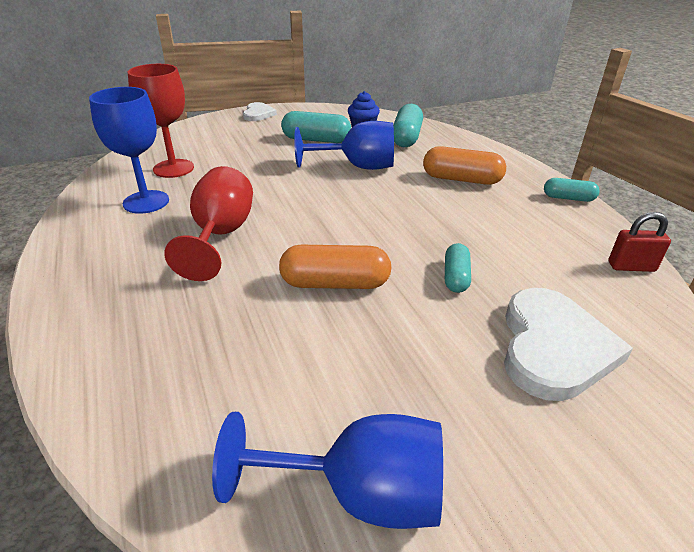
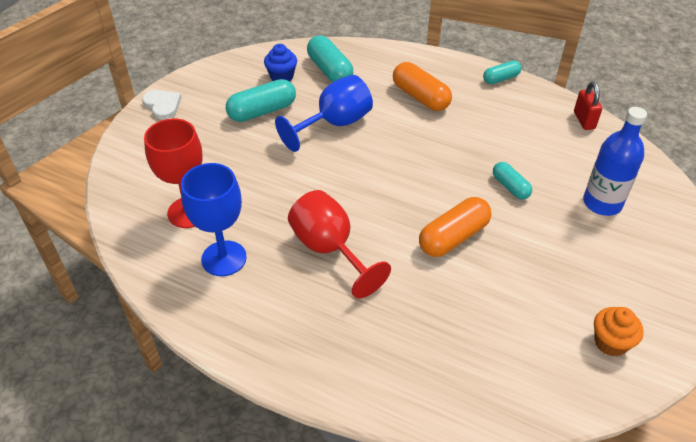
camera: 40 degrees left, 10 degrees up
(359, 493) = (610, 342): blue goblet -> orange cupcake
(461, 179) = (420, 97): orange capsule -> orange capsule turned 75 degrees clockwise
(553, 347) = (602, 203): white heart -> blue bottle
(631, 267) = (584, 120): red padlock -> red padlock turned 60 degrees counterclockwise

